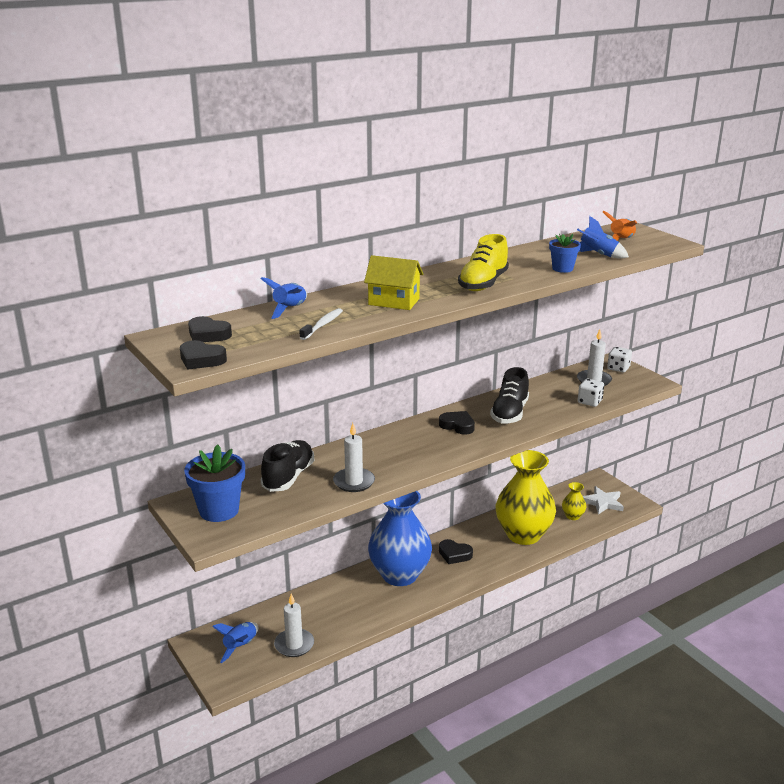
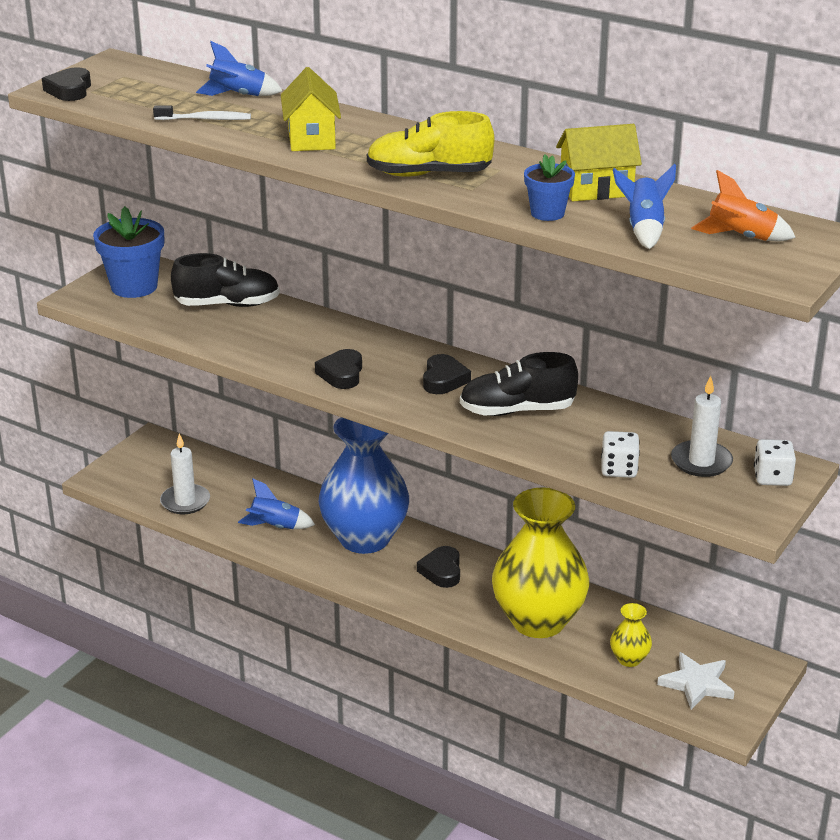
camera: 65 degrees right, 5 degrees up
(208, 334) = (135, 78): black heart -> black heart (341, 374)
(240, 646) = (162, 468): blue rocket -> blue rocket (275, 527)
(354, 482) = (246, 344): white candle -> none
(538, 254) = (596, 189): none -> yellow house

